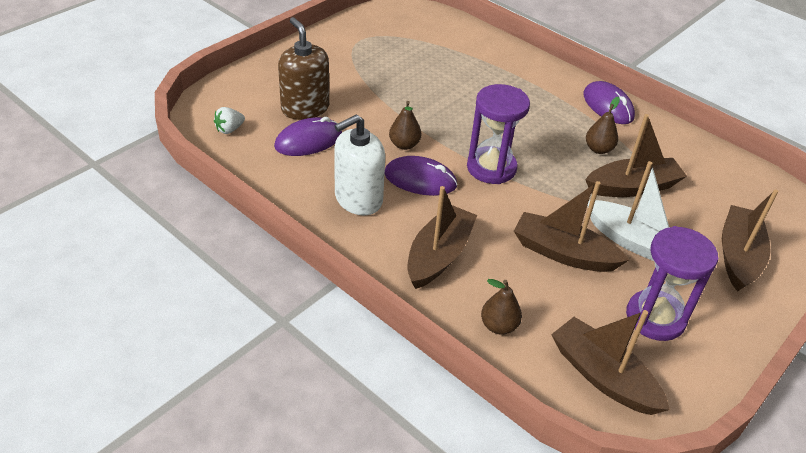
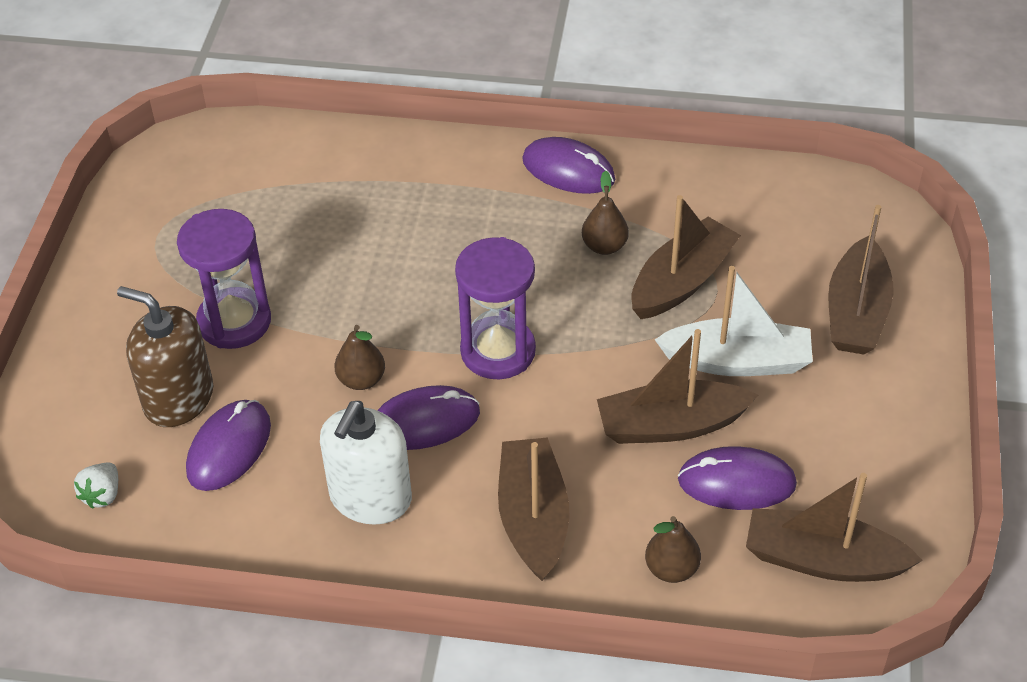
camera: 30 degrees left, 5 degrees up
(580, 303) = (736, 482): none -> purple mouse
(655, 318) = (825, 450): purple hourglass -> purple hourglass (234, 321)
(738, 256) = (856, 312): brown boat -> brown boat turned 150 degrees counterclockwise

